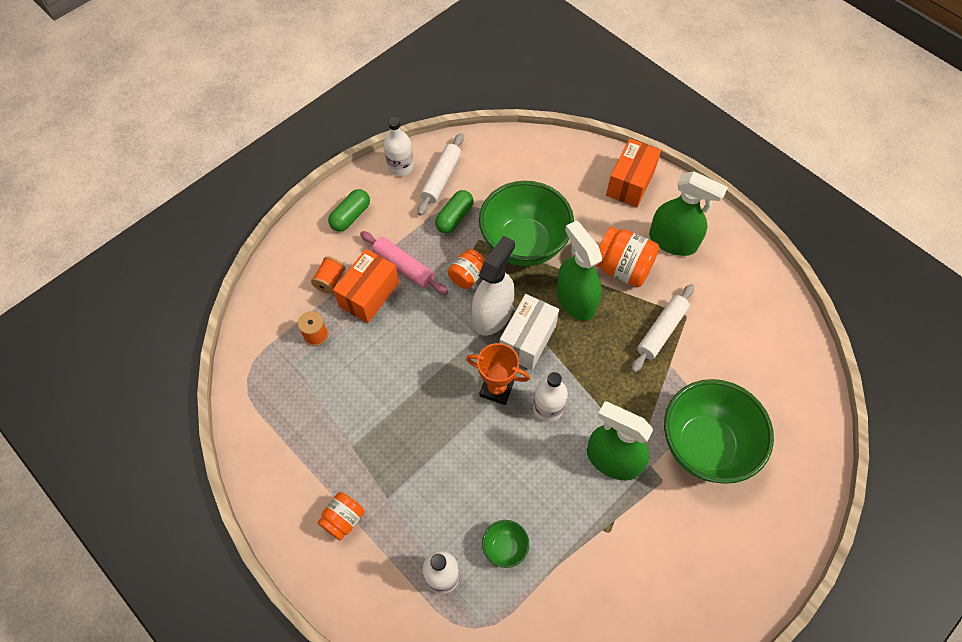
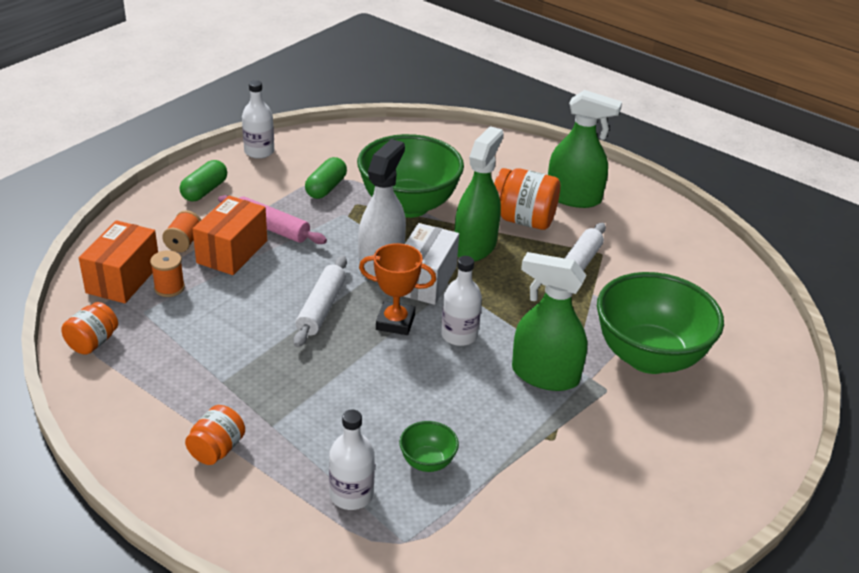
camera: 10 degrees left, 25 degrees down
(441, 178) = (307, 159): white rolling pin -> white rolling pin (321, 308)
(467, 276) = (347, 232): orange jar -> orange jar (92, 342)
(575, 300) = (475, 246): green spray bottle -> green spray bottle turned 60 degrees clockwise
(630, 183) = (518, 156): orange box -> orange box (123, 279)

